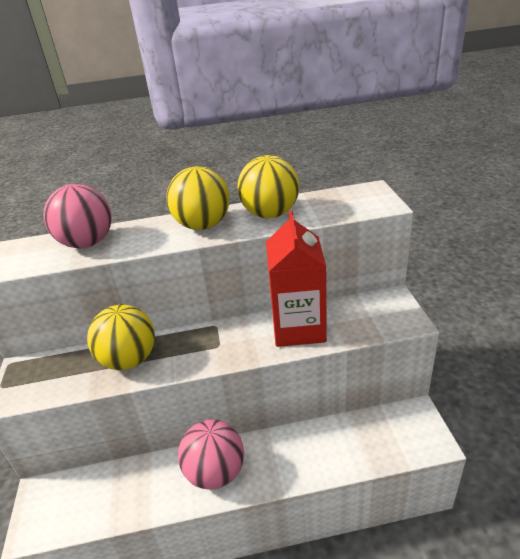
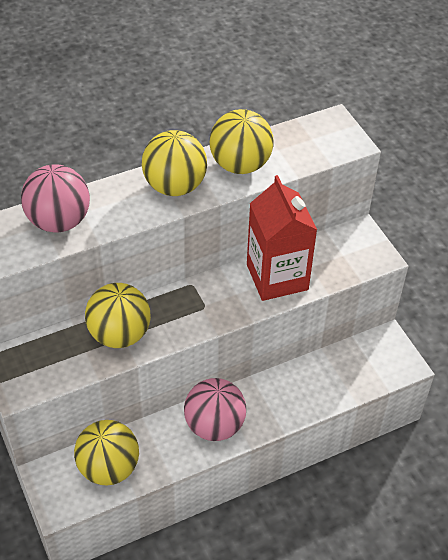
camera: 20 degrees left, 15 degrees up
(97, 497) = (109, 467): none -> yellow ball

